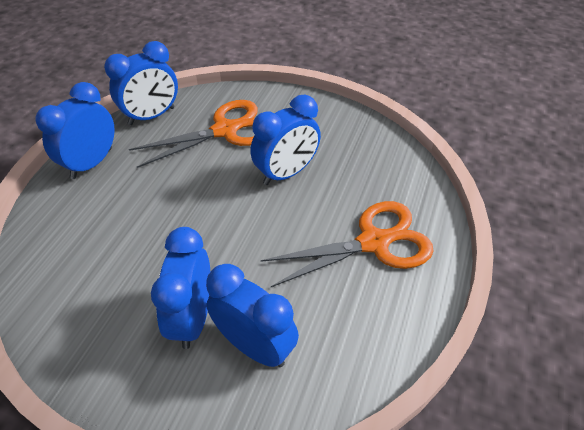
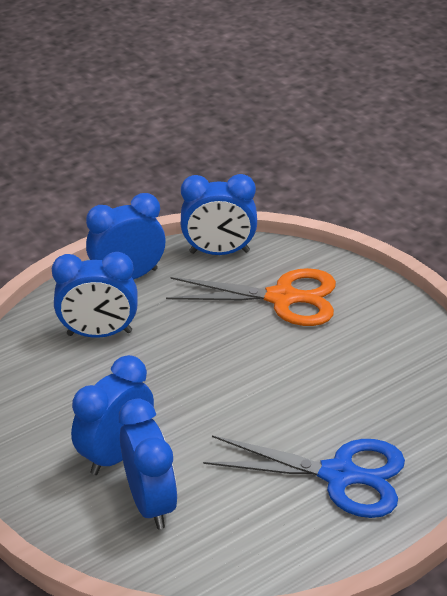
camera: 35 degrees right, 10 degrees down
(286, 173) = (309, 369): blue clock -> blue clock (99, 333)
(373, 242) = (339, 475): orange scissors -> blue scissors

